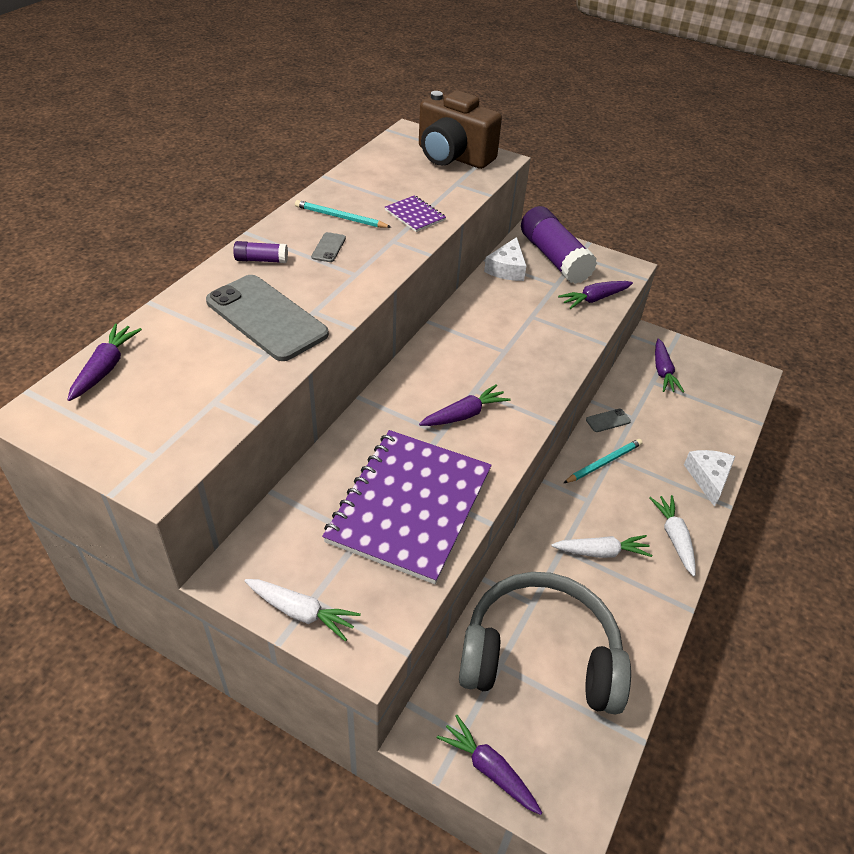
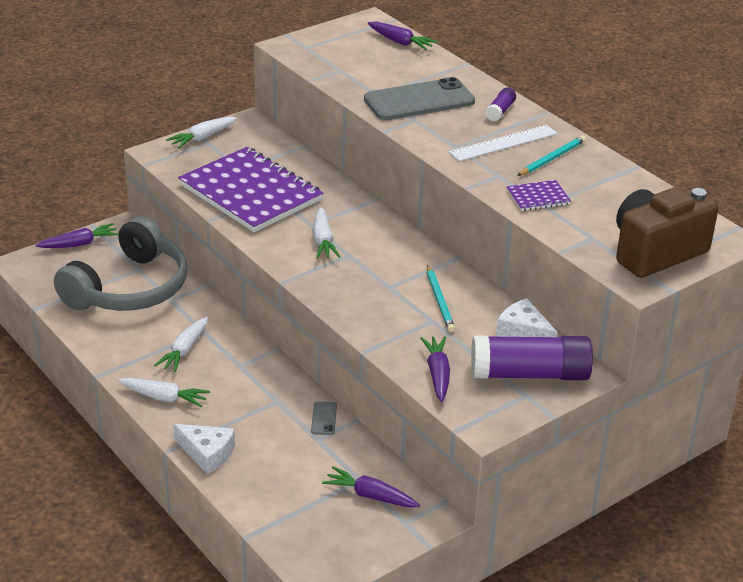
camera: 115 degrees right, 10 degrees down
(328, 247) = (503, 143): grey phone -> white ruler
(465, 414) = (323, 241): purple carrot -> white carrot
(604, 462) = (274, 392): turquoise pencil -> turquoise pencil (440, 301)

